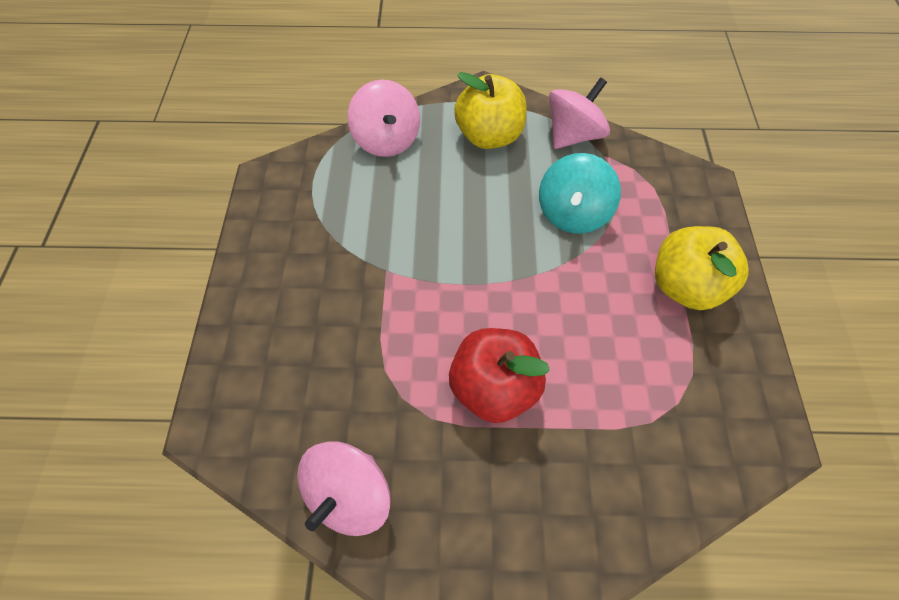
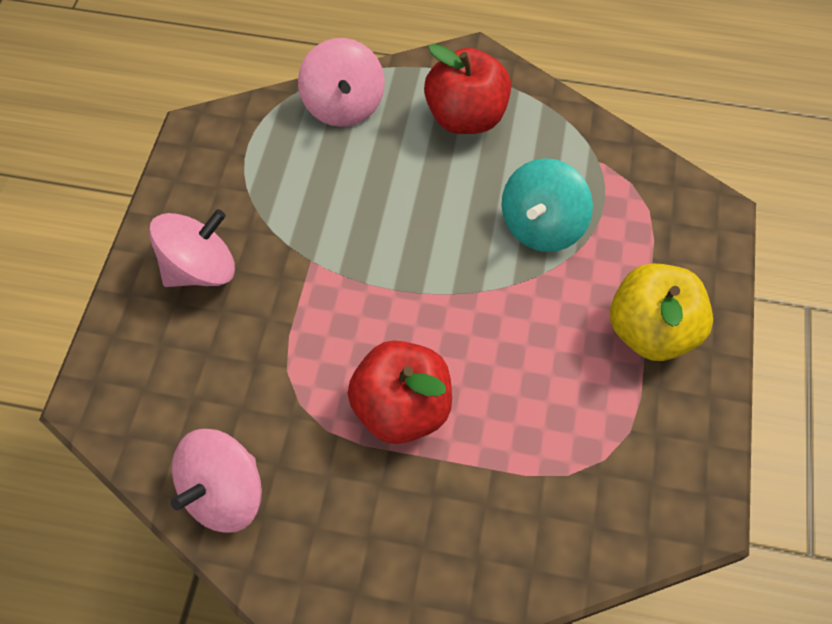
camera: 10 degrees right, 0 degrees up
(489, 136) = (466, 117): yellow apple -> red apple
(573, 135) = (568, 130): pink spinning top -> pink spinning top (200, 269)

